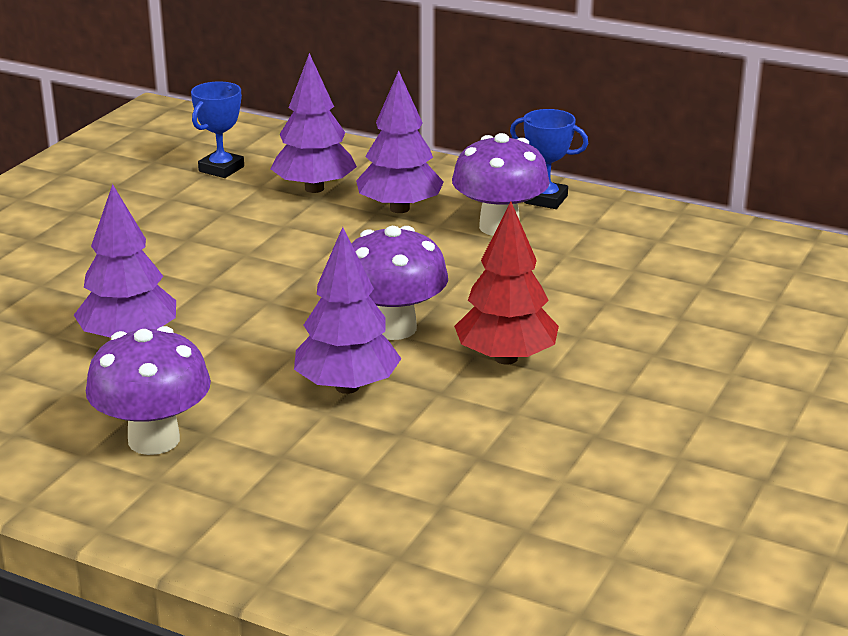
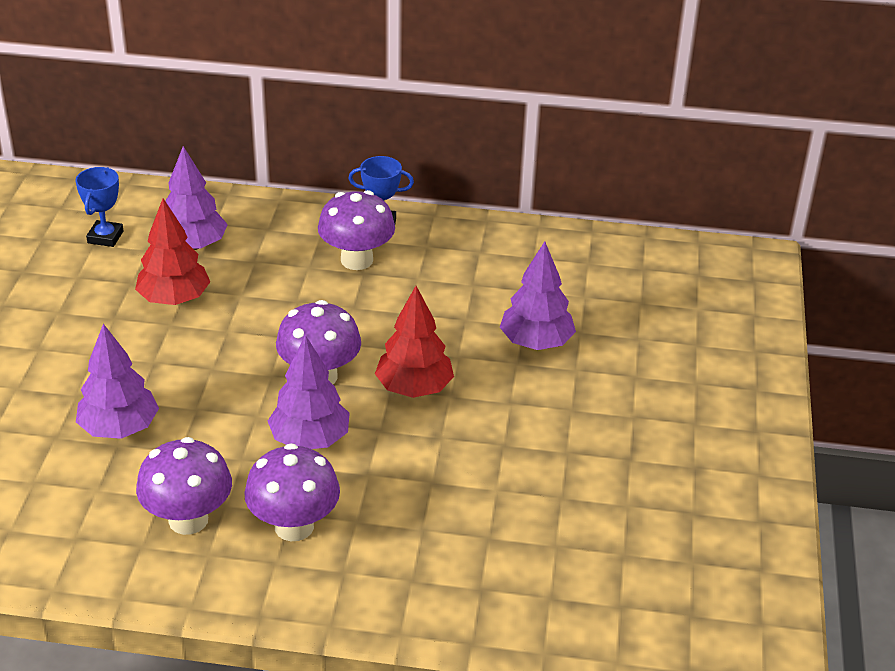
camera: 20 degrees left, 10 degrees up
(264, 232) = (174, 299): none -> red tree
(278, 470) = (294, 526): none -> purple mushroom
(399, 209) = (271, 255): purple tree -> purple tree (536, 343)

